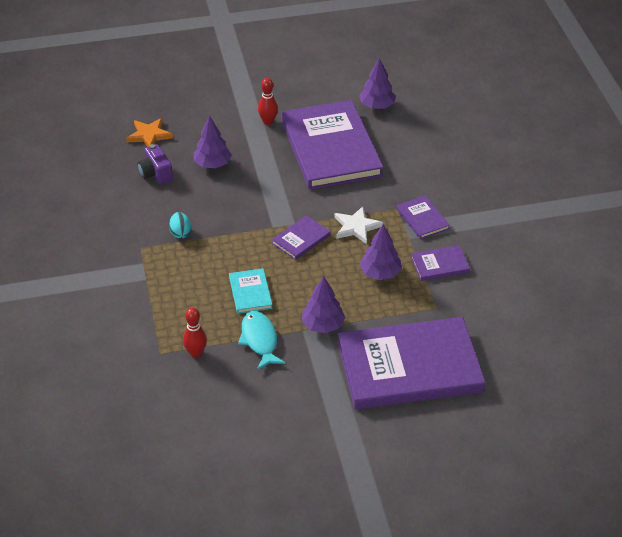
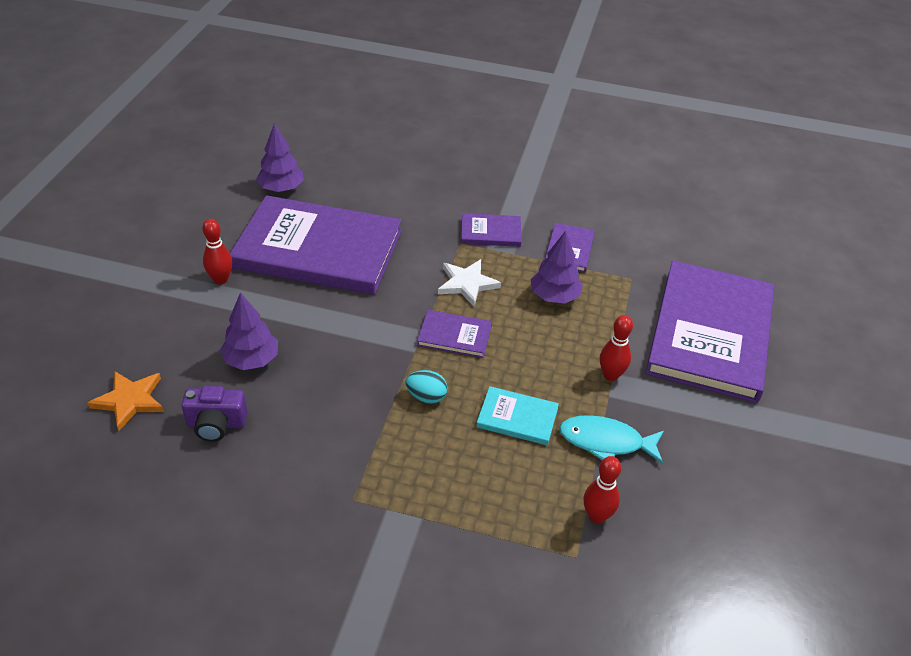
camera: 65 degrees left, 0 degrees up
(180, 233) = (358, 444): turquoise egg -> turquoise egg (426, 396)
(301, 239) = (454, 336): purple book -> purple book turned 60 degrees counterclockwise
(323, 325) = (610, 375): purple tree -> red bowling pin

